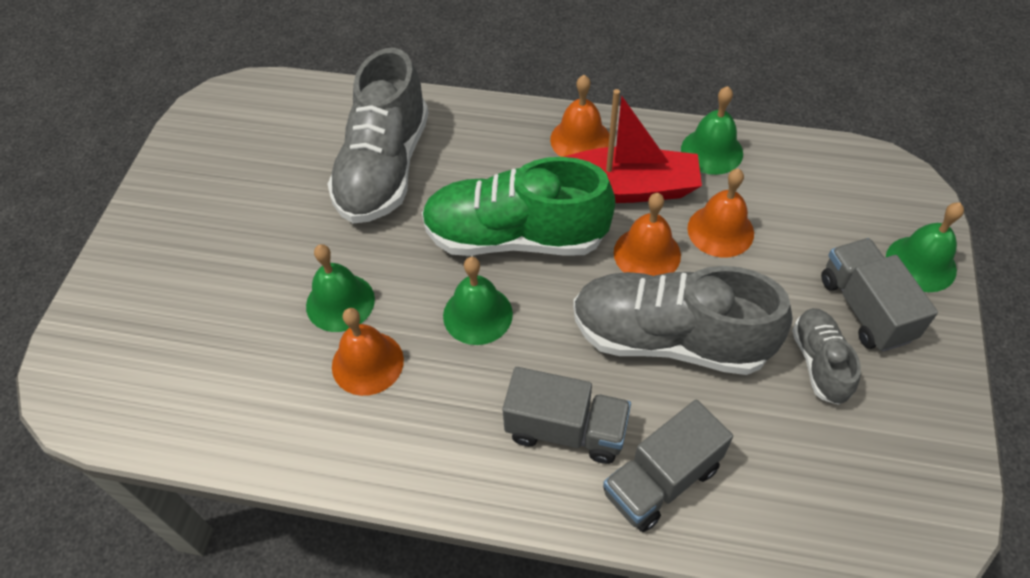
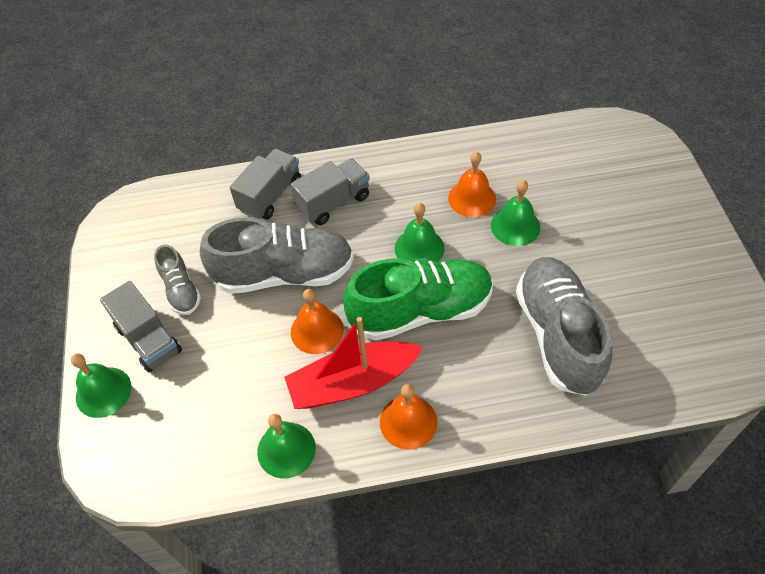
camera: 160 degrees right, 0 degrees up
(566, 429) = (333, 202): grey truck -> grey truck turned 150 degrees clockwise
(720, 230) = (264, 369): orange bell -> none

